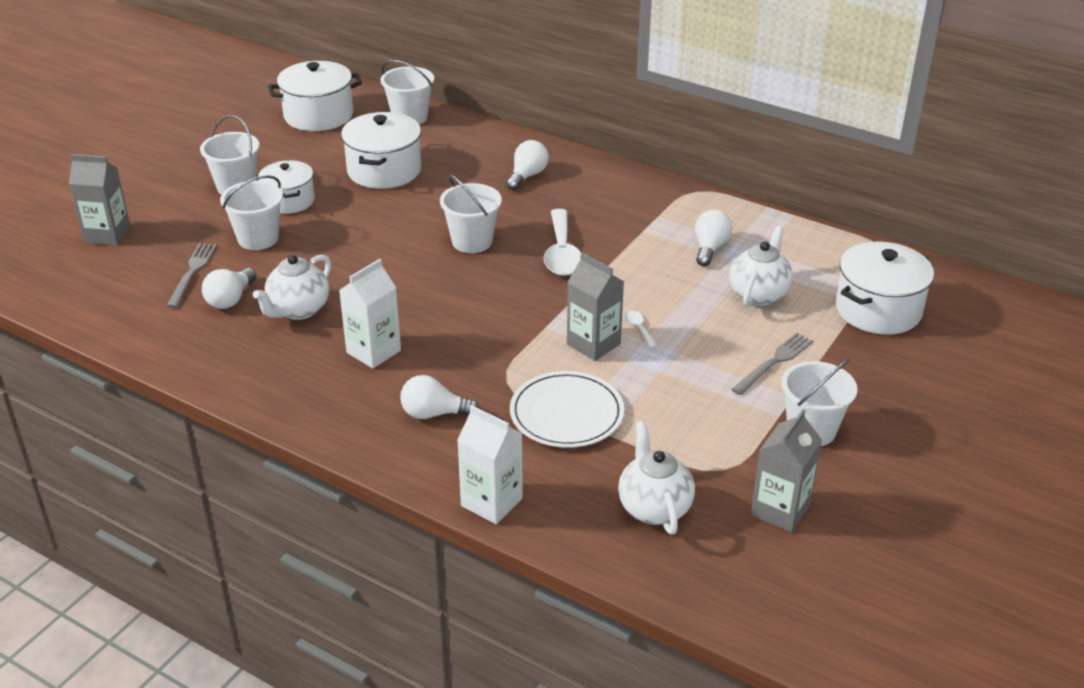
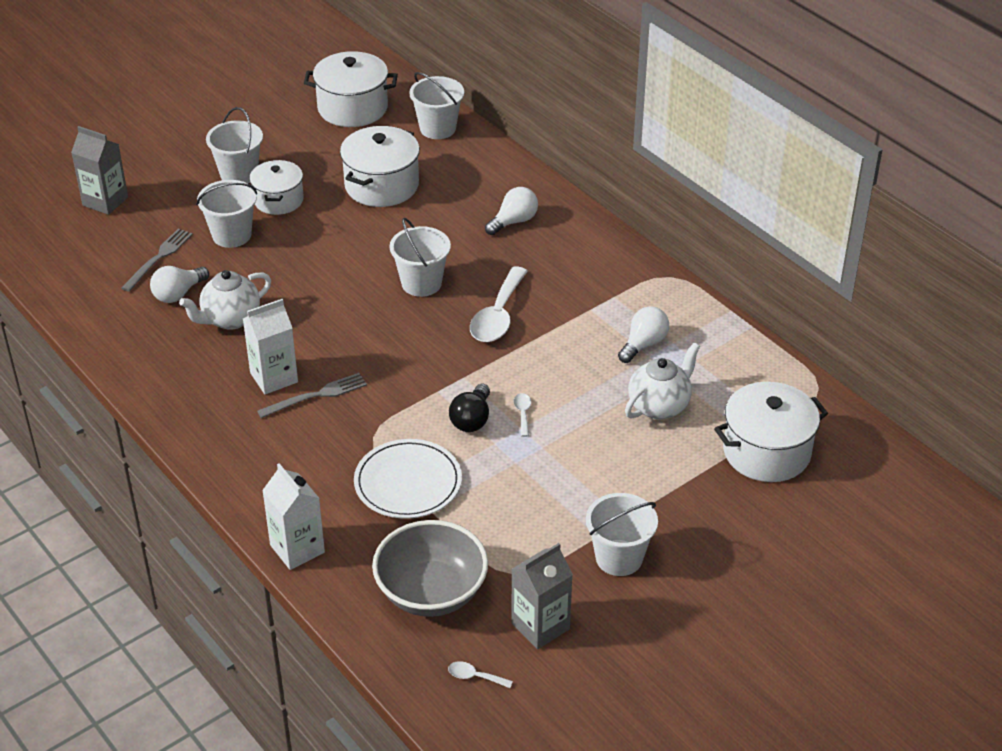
camera: 20 degrees right, 5 degrees up
(434, 413) = (293, 452): white light bulb -> none
(593, 344) = (472, 419): grey carton -> black light bulb
(654, 507) = (431, 592): white teapot -> grey bowl
(748, 575) = (475, 677): none -> white spoon
(774, 362) = (628, 481): grey fork -> grey fork (316, 396)

